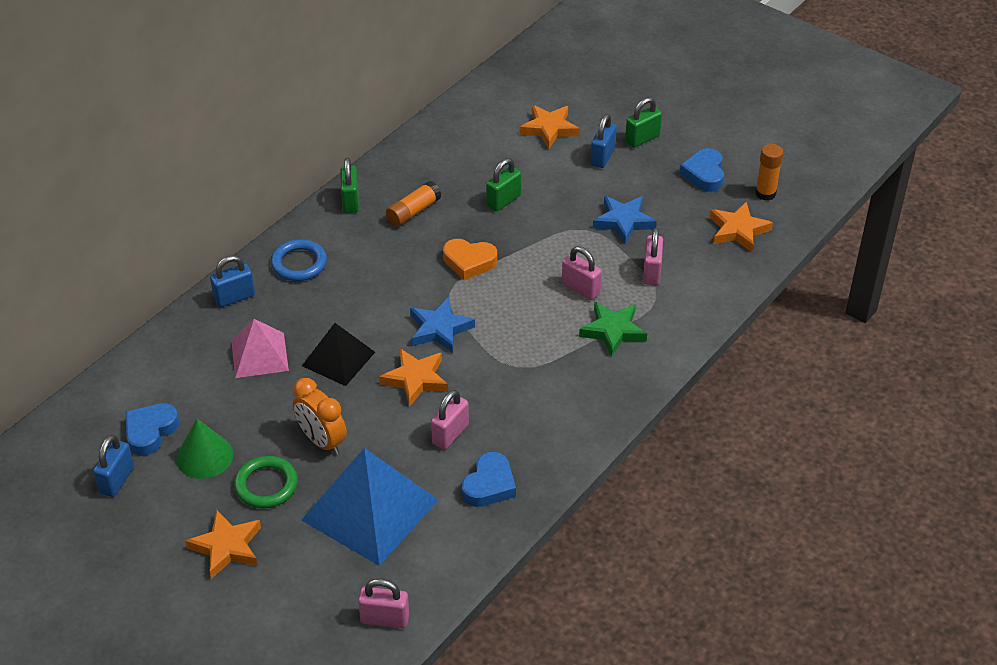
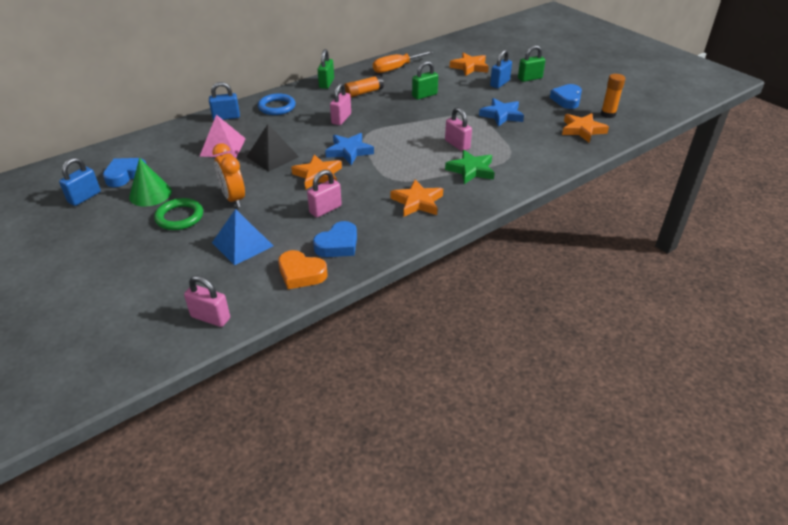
camera: 15 degrees right, 5 degrees down
(227, 547) = (127, 248): orange star -> orange star (417, 202)
(370, 509) = (242, 244): blue pyramid -> blue pyramid, size x0.59
(441, 150) = (396, 68): none -> orange screwdriver
(469, 262) = (387, 121): orange heart -> orange heart (301, 274)
(651, 272) = (511, 143): pink padlock -> pink padlock (341, 119)

